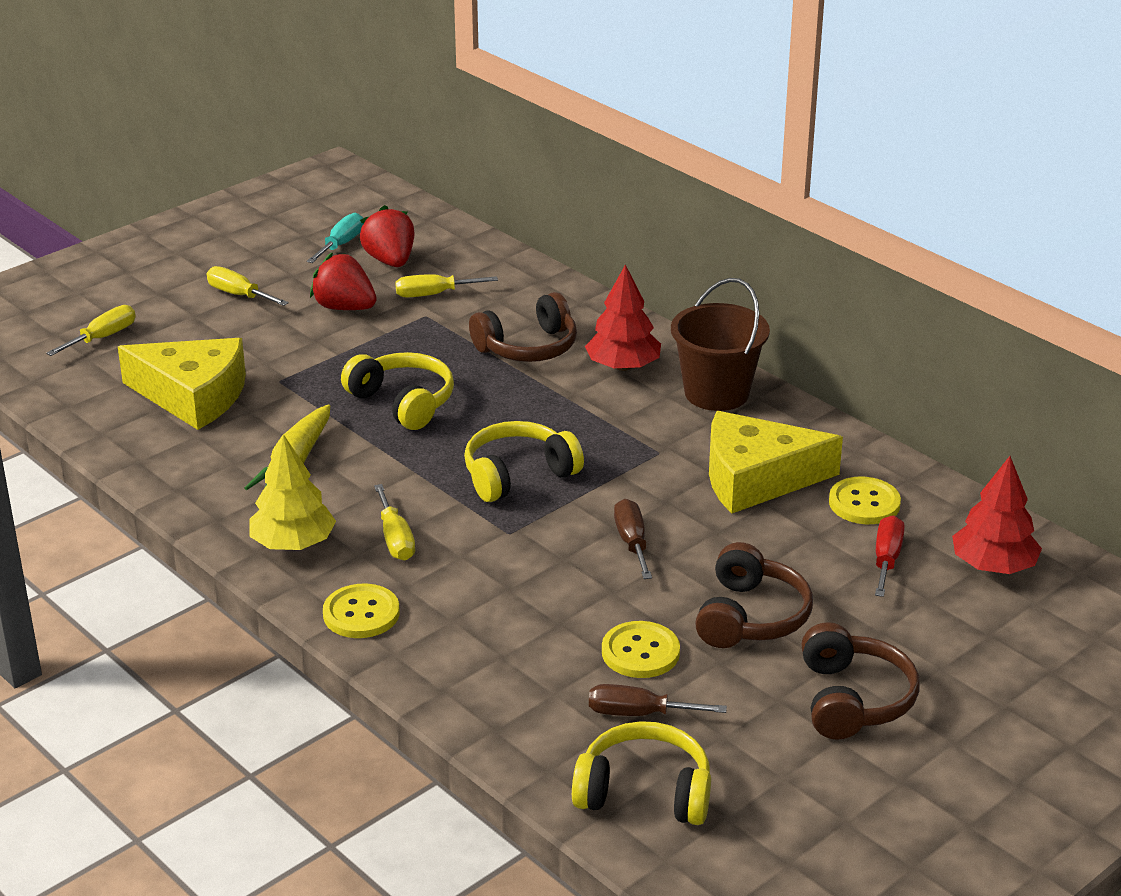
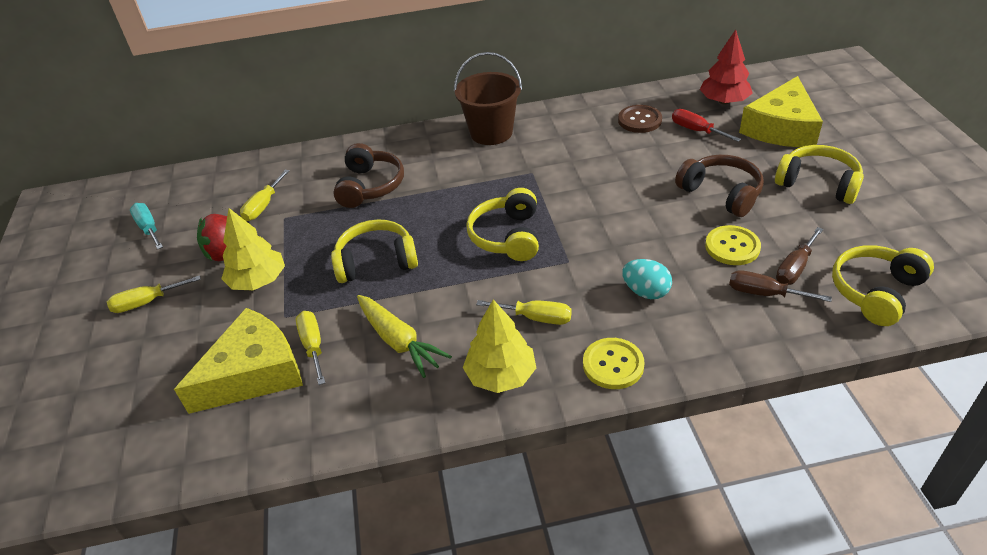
camera: 55 degrees left, 10 degrees up
(103, 337) = (107, 406): yellow screwdriver -> yellow screwdriver (313, 346)
(316, 343) = (258, 281): none -> yellow tree
(390, 261) = (199, 212): red strawberry -> none
(499, 605) = (645, 292): none -> turquoise egg
(623, 366) = (430, 156): red tree -> none
(632, 542) = (617, 213): brown screwdriver -> brown screwdriver (764, 293)
(756, 478) = (588, 147): yellow cheese -> yellow cheese (781, 128)
(853, 699) = (818, 183): brown headphones -> yellow headphones
(864, 503) = (639, 120): yellow button -> brown button

